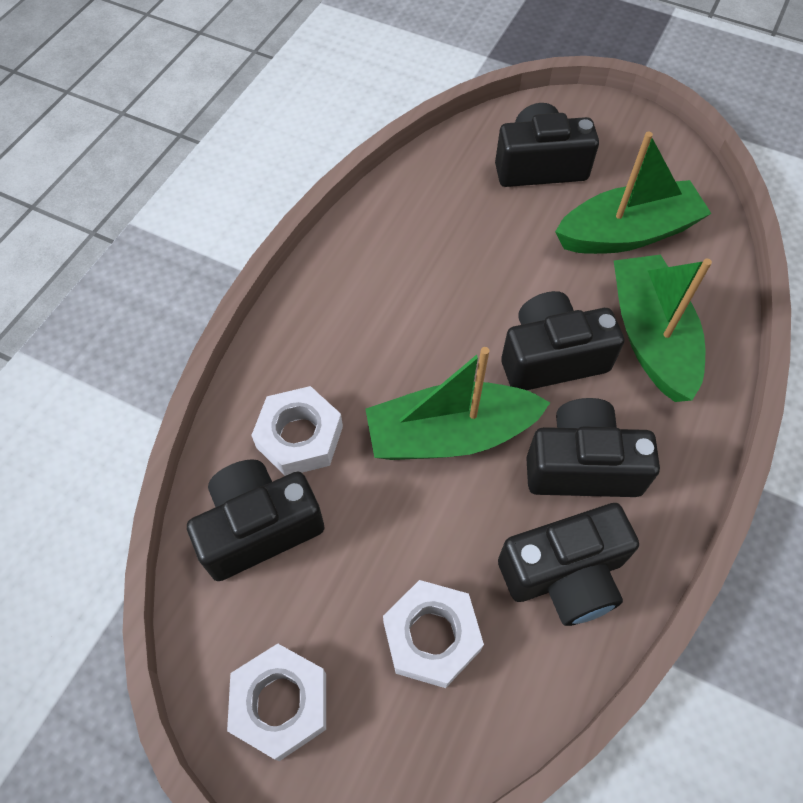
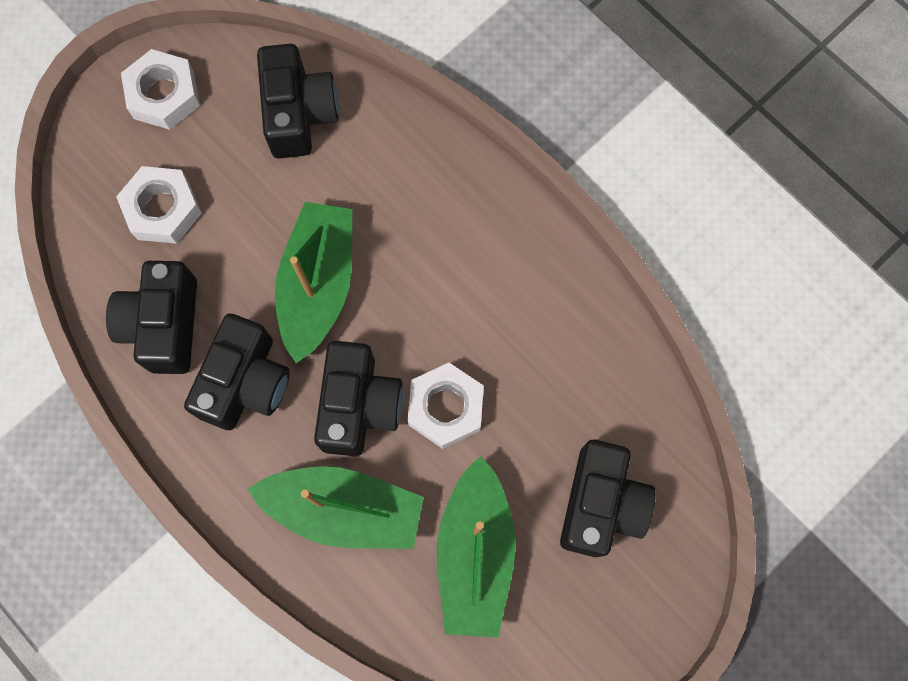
camera: 110 degrees right, 15 degrees up
(299, 437) = (365, 164): white nut -> white nut (445, 407)

